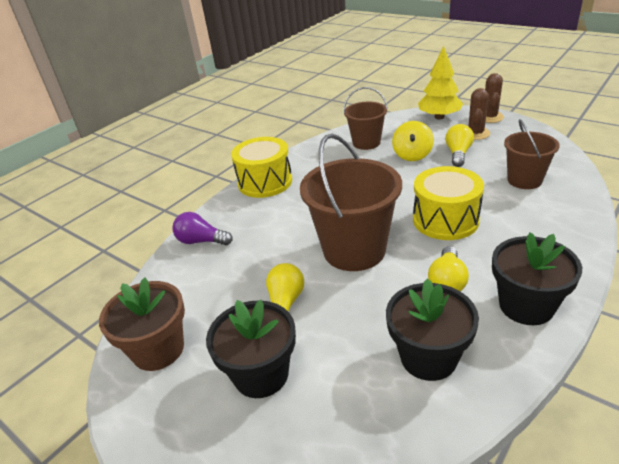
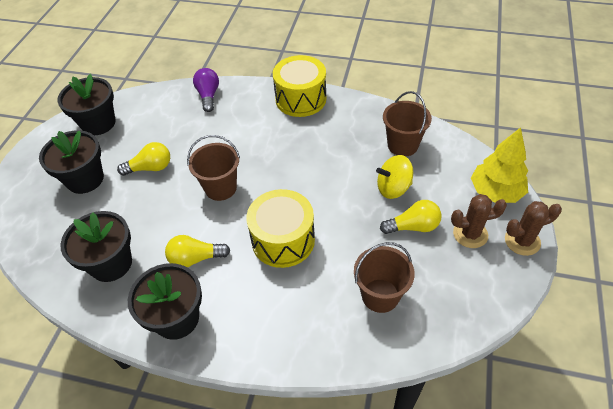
camera: 65 degrees right, 15 degrees up
(158, 349) = (98, 123): brown flower pot -> black flower pot
(354, 250) = (220, 188): brown bucket -> brown bucket, size x0.60

